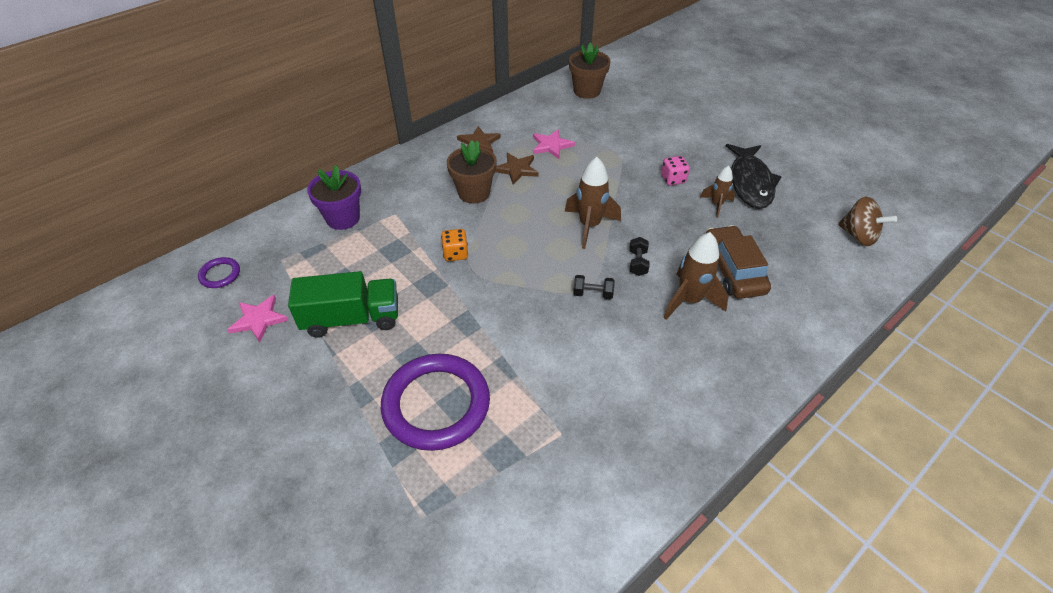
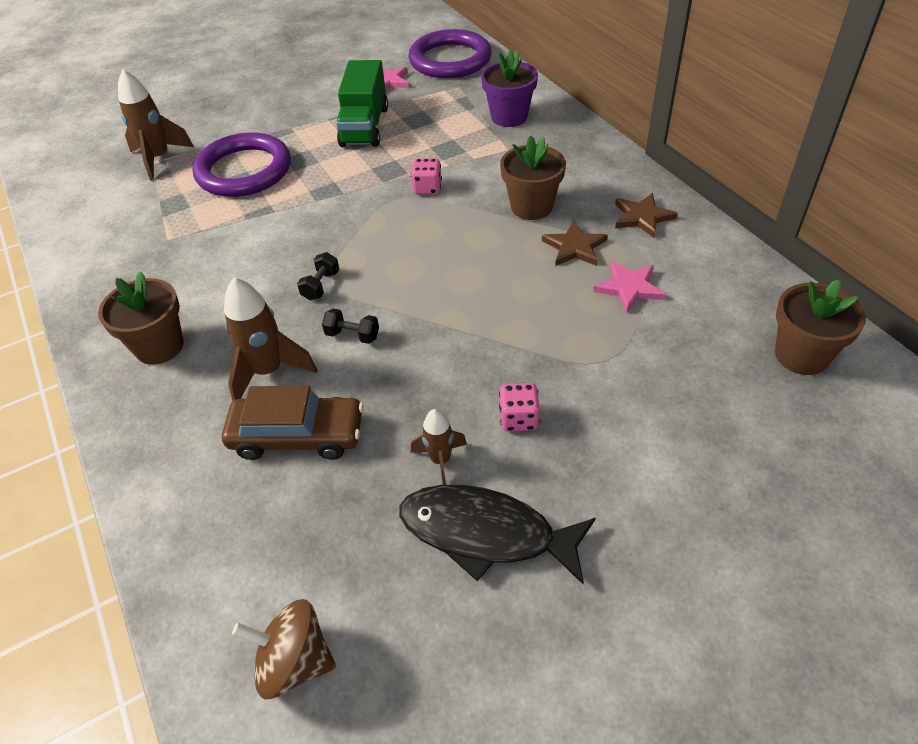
camera: 105 degrees right, 0 degrees up
(220, 274) = (450, 60): purple ring -> purple ring, size x2.28
(455, 253) = (427, 188): orange dice -> pink dice
(589, 226) = (438, 301): brown rocket -> brown rocket (159, 159)
(695, 380) = (159, 346): none -> brown flower pot
(858, 235) = (294, 662): brown spinning top -> brown spinning top turned 45 degrees clockwise

